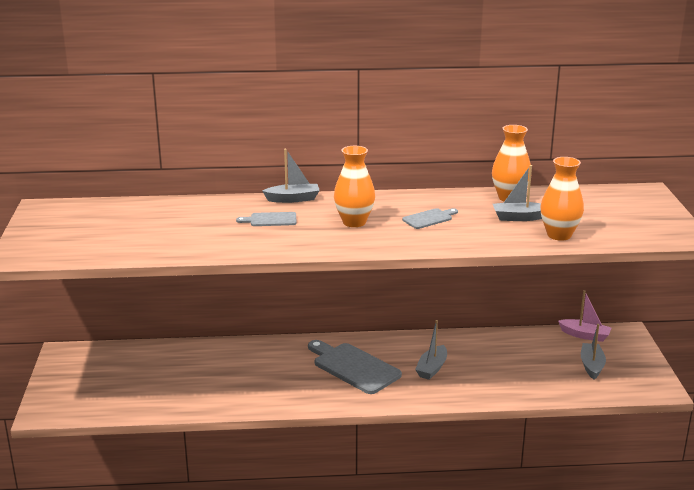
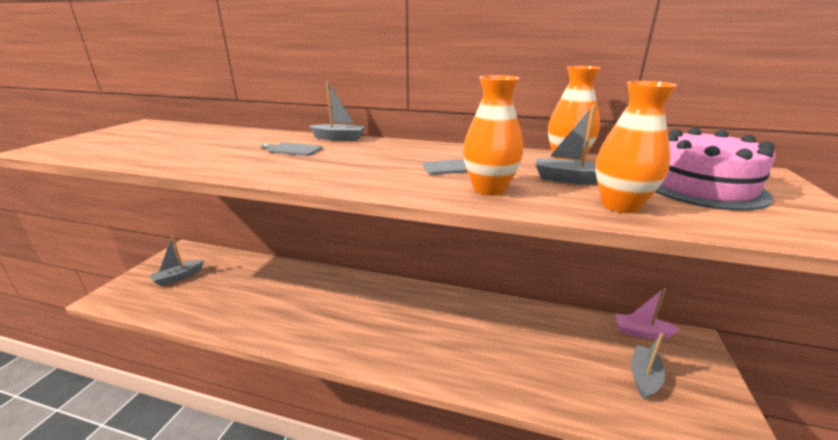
camera: 20 degrees right, 0 degrees up
(353, 367) = (381, 314): grey cutting board -> none
(354, 222) = (369, 160): orange vase -> orange vase (489, 189)
(432, 368) = (455, 334): grey boat -> grey boat (178, 277)
(585, 335) = (641, 332): pink boat -> pink boat turned 150 degrees clockwise
(606, 211) = (701, 187): none -> pink cake

